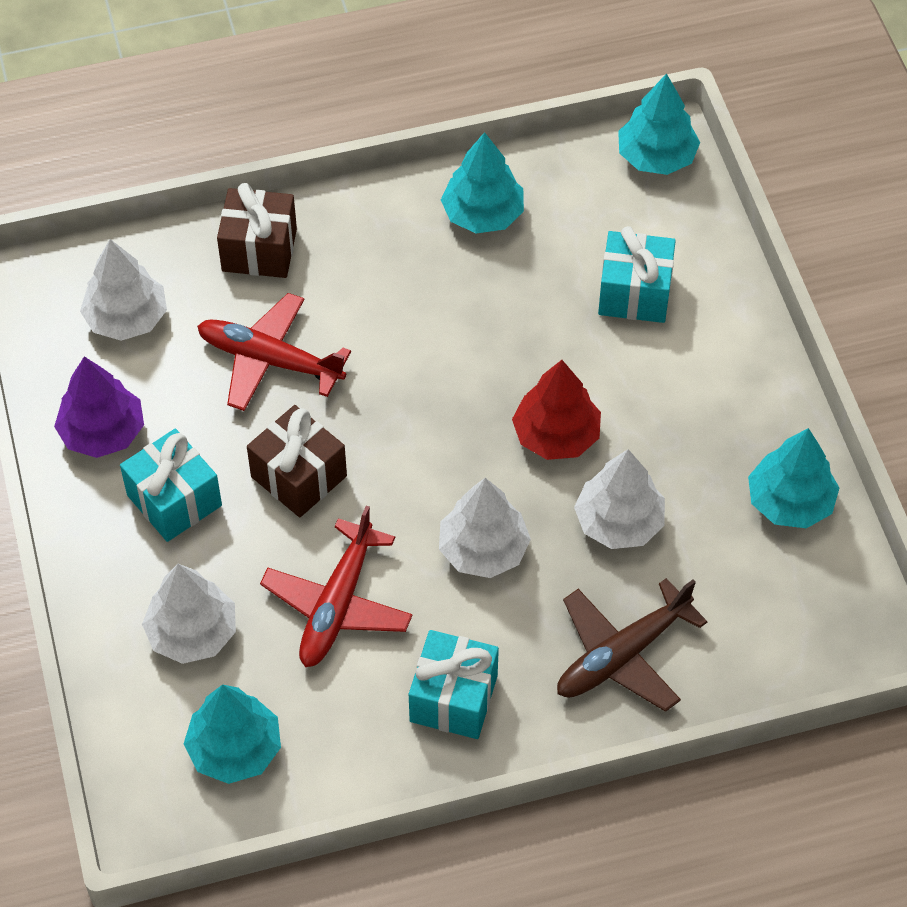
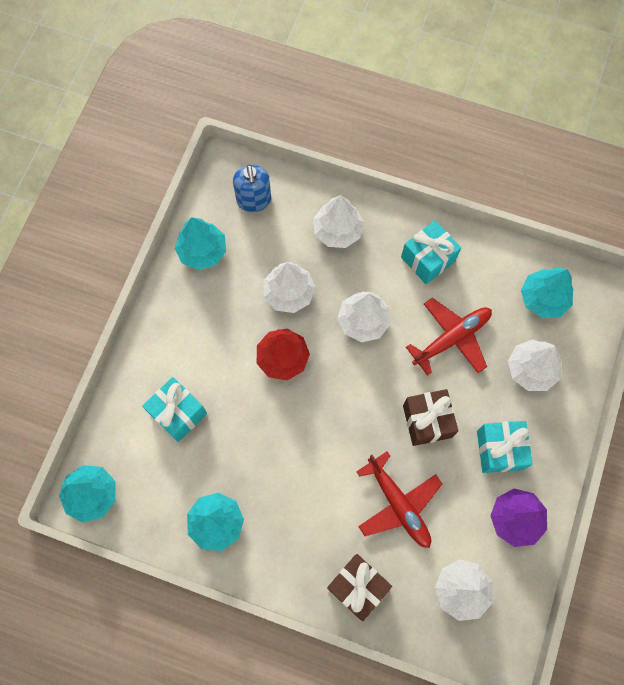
camera: 145 degrees left, 15 degrees up
(622, 654) = (337, 230): brown plane -> white tree
(784, 620) = (254, 200): none -> blue soap dispenser

